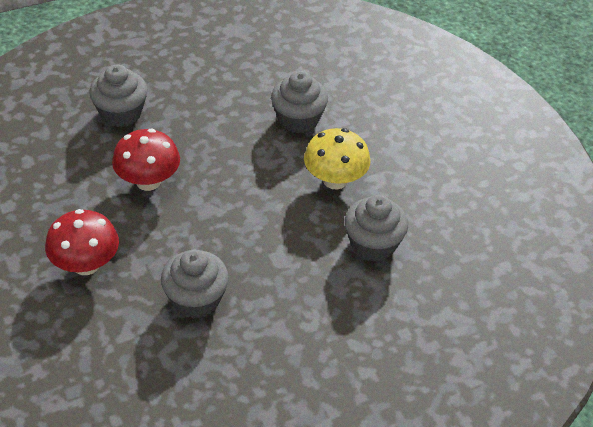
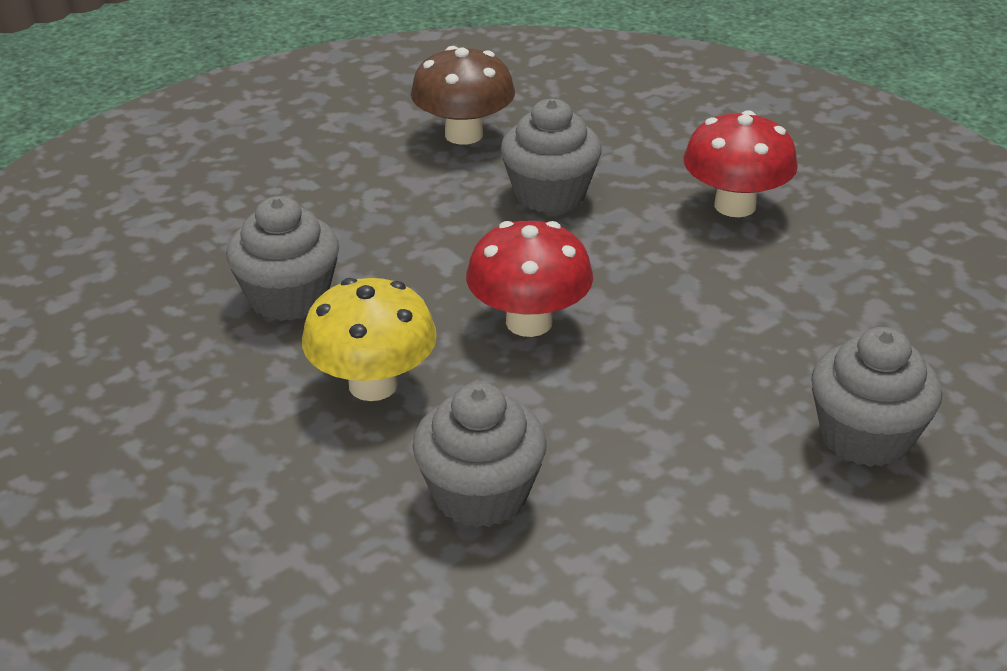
camera: 170 degrees right, 10 degrees down
(148, 181) = (720, 324): red mushroom -> red mushroom (529, 322)
(233, 377) = (464, 134): none -> brown mushroom

